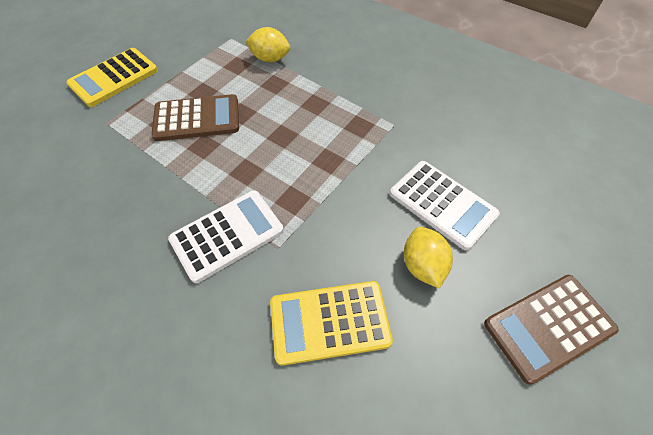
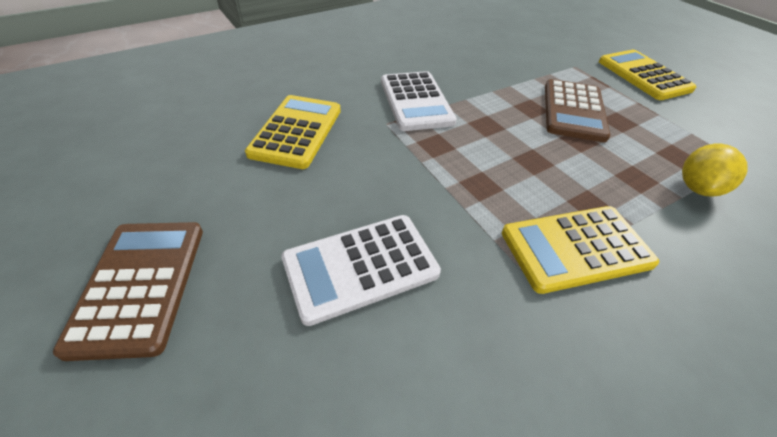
camera: 110 degrees right, 10 degrees down
(358, 108) = (575, 248): none -> yellow calculator
(422, 265) = (297, 209): yellow lemon -> none

